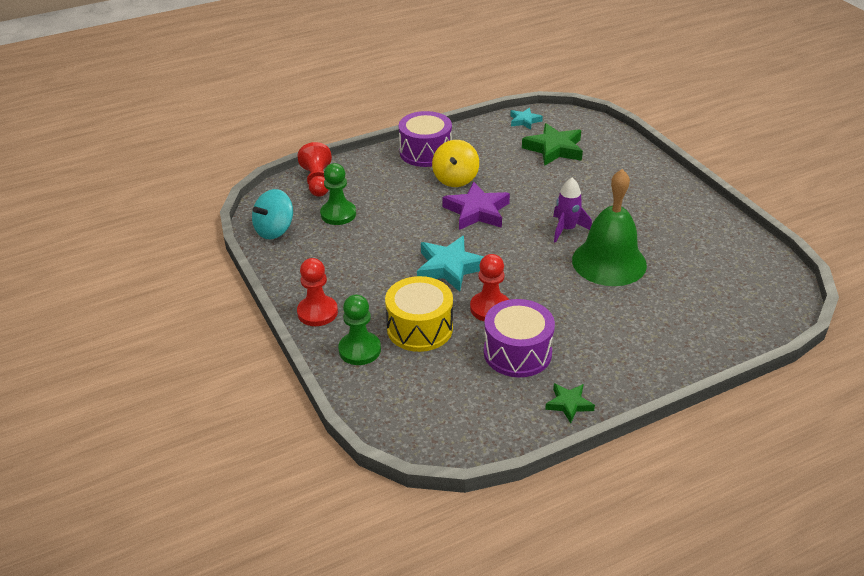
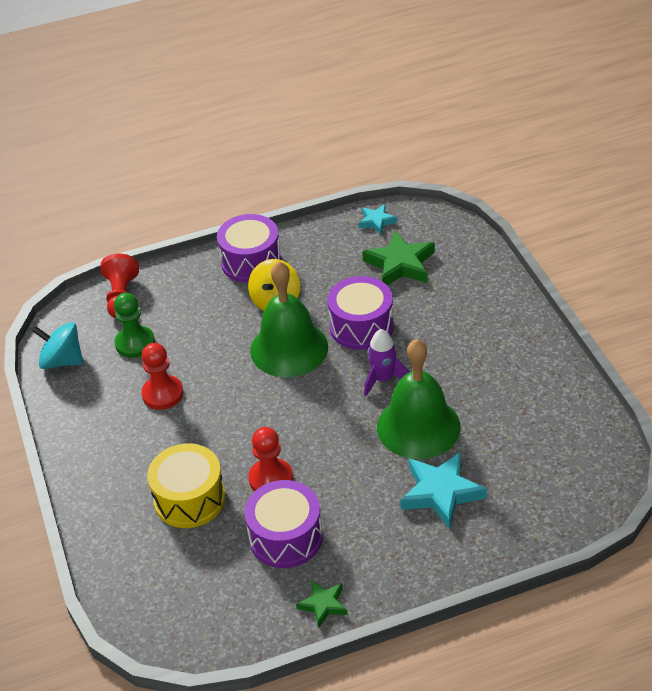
camera: 10 degrees right, 5 degrees up
(274, 230) = (62, 361): turquoise spinning top -> turquoise spinning top turned 60 degrees clockwise
(317, 312) = (87, 471): red pawn -> red pawn (162, 394)
(359, 350) = (121, 521): green pawn -> none
(450, 267) = (240, 422): turquoise star -> turquoise star (441, 492)
(477, 211) = (289, 348): purple star -> green bell
(535, 193) = (361, 326): none -> purple drum

